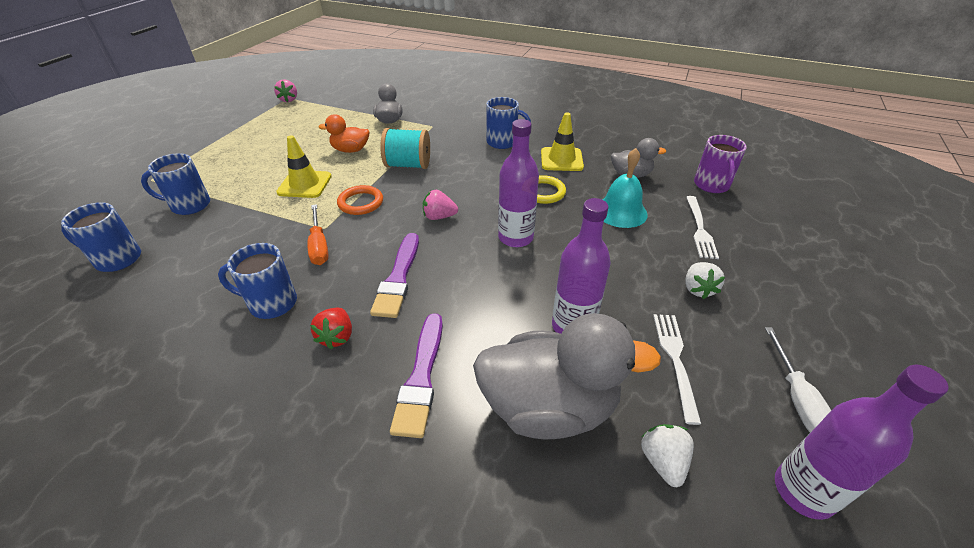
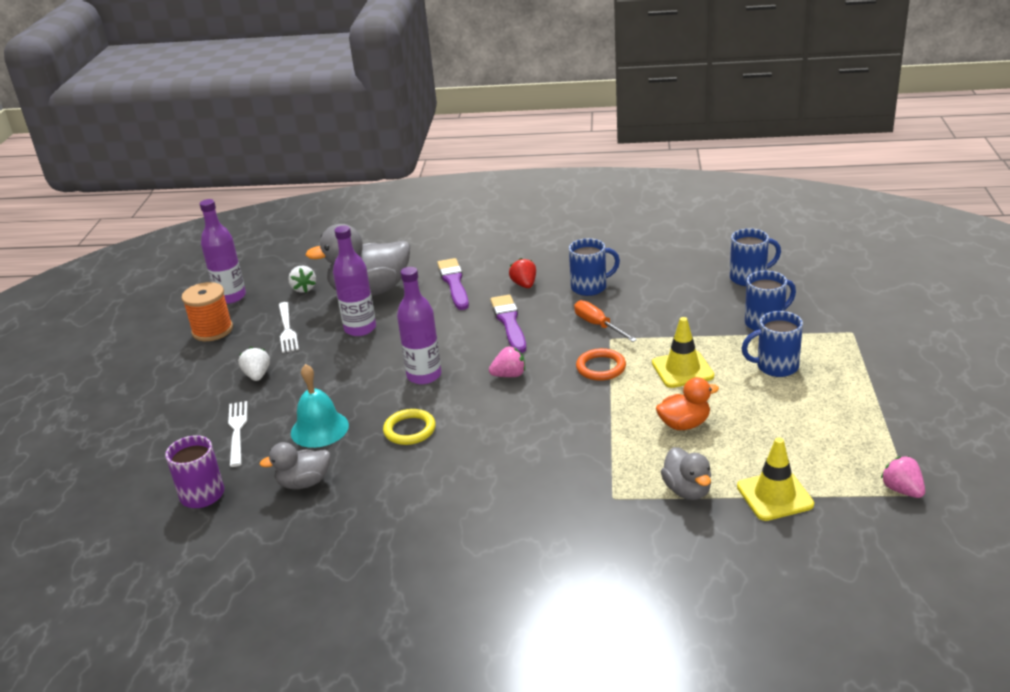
camera: 165 degrees right, 10 degrees down
(408, 165) = (590, 423): turquoise spool -> none
(503, 142) = (489, 494): blue mug -> blue mug (775, 367)
(561, 159) = (397, 484): yellow traffic cone -> yellow traffic cone (774, 496)
(796, 398) = (212, 330): white screwdriver -> orange spool

